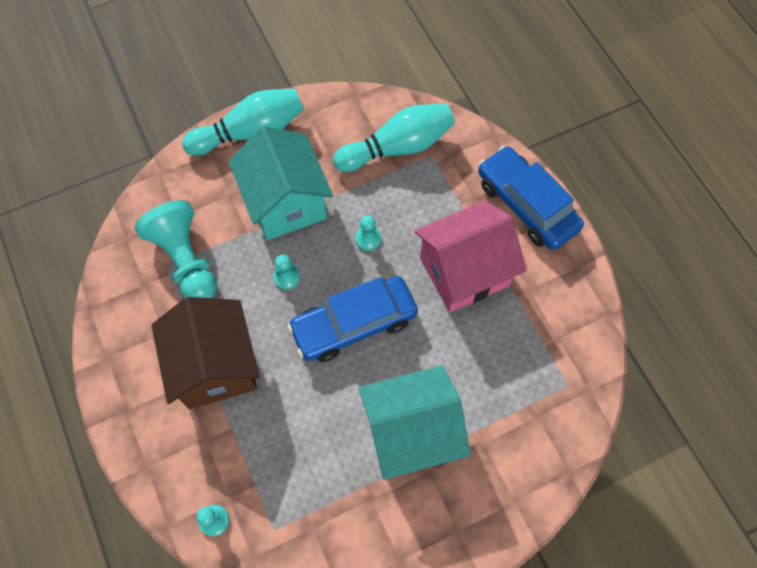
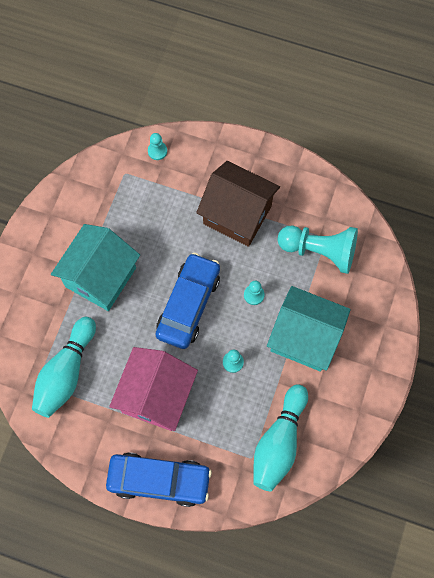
camera: 135 degrees right, 5 degrees up
(250, 132) = (379, 362): turquoise bowling pin -> turquoise bowling pin (66, 372)

